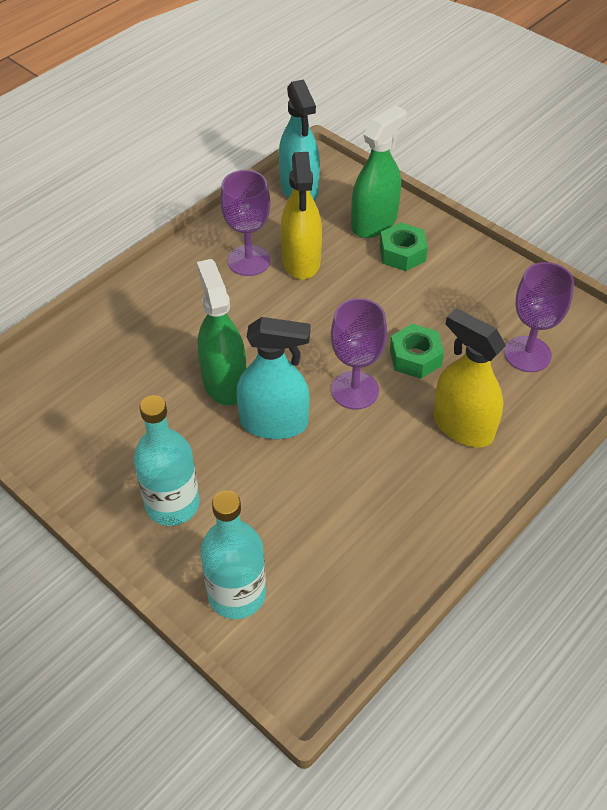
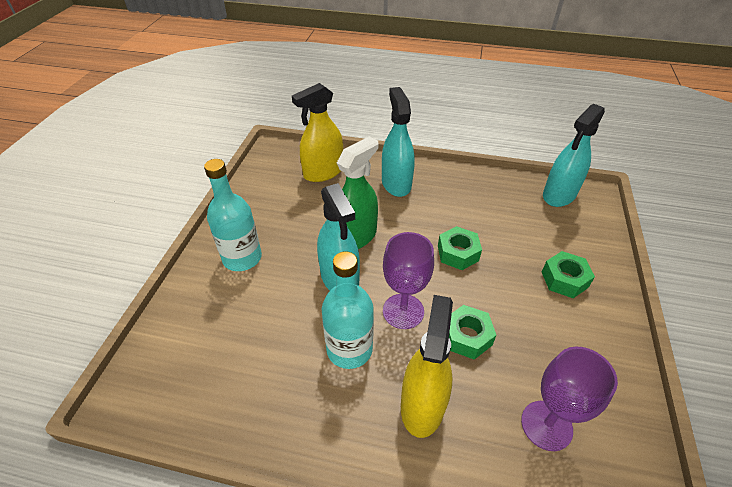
camera: 60 degrees right, 5 degrees down
(168, 306) = (396, 183): none -> turquoise spray bottle
(237, 594) = (185, 324): turquoise bottle -> turquoise bottle (349, 349)
(249, 260) = (468, 201): purple goblet -> none
(301, 260) = (495, 226): yellow spray bottle -> yellow spray bottle (323, 172)
(314, 310) = (457, 253): none -> green nut
(374, 222) = (575, 248): green spray bottle -> none

